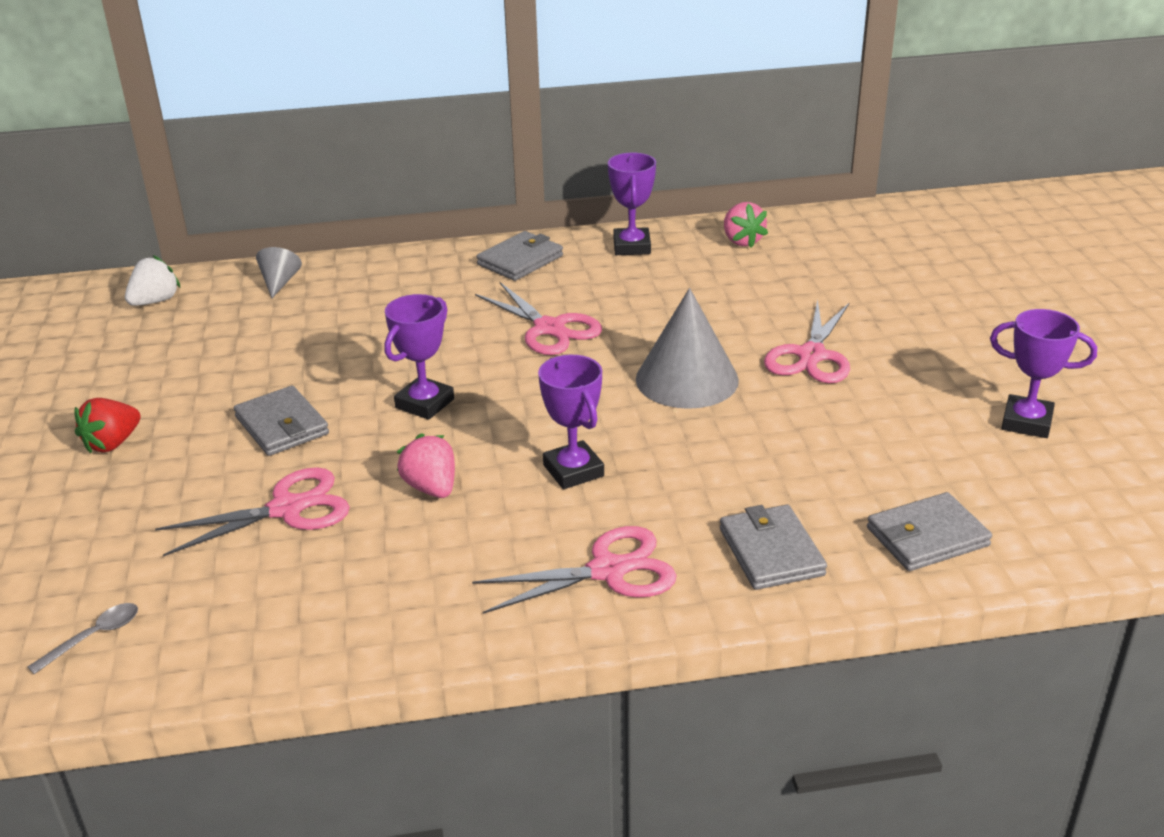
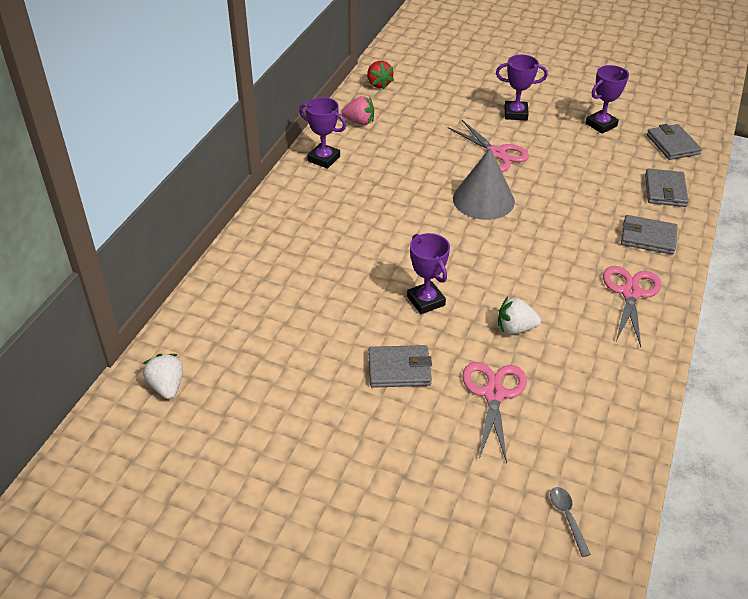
camera: 60 degrees left, 10 degrees up
(112, 443) = (352, 458): red strawberry -> red strawberry (378, 84)
(279, 282) = (208, 315): grey cone -> none
(431, 488) = (515, 328): pink strawberry -> white strawberry
(520, 260) = (294, 204): grey wallet -> grey wallet (672, 144)
(549, 328) = (387, 224): pink scissors -> none
(573, 471) = (538, 271): purple trophy -> purple trophy (515, 113)

